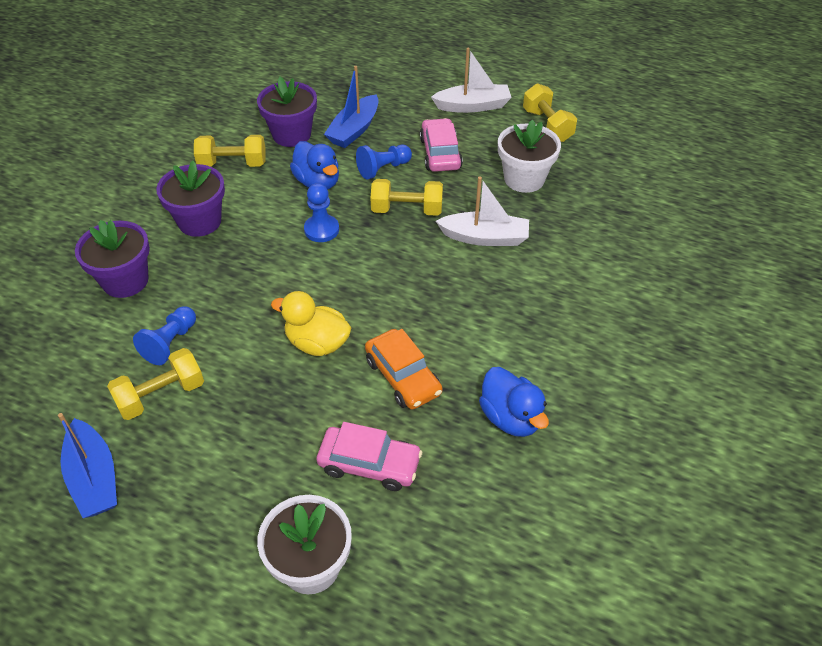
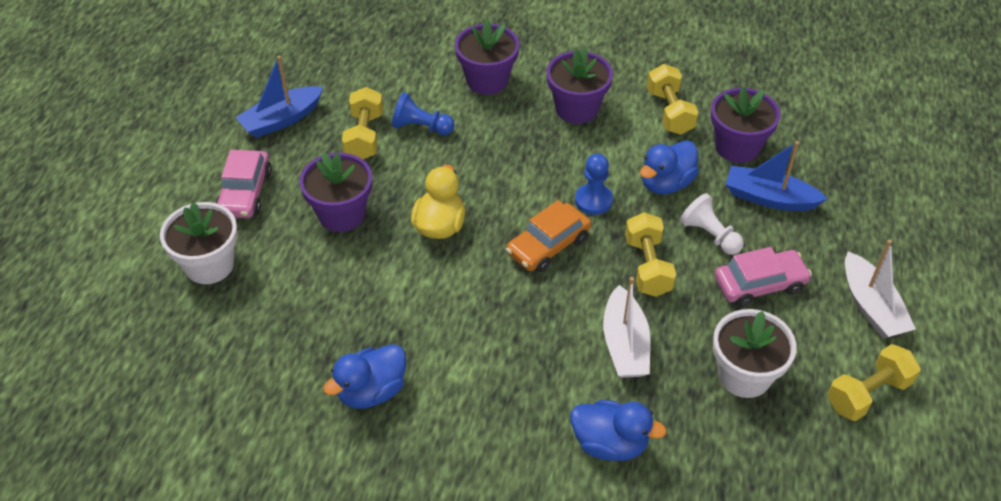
camera: 80 degrees right, 0 degrees up
(161, 395) = (364, 136): yellow dumbbell -> yellow dumbbell turned 45 degrees clockwise
(273, 426) = (341, 214): none -> purple flower pot
(369, 464) = (308, 287): pink car -> pink car (245, 192)
(383, 169) = (710, 235): blue pawn -> white pawn
(403, 376) = (410, 297): orange car -> orange car (548, 245)
(579, 262) = (610, 444): none -> blue duck

